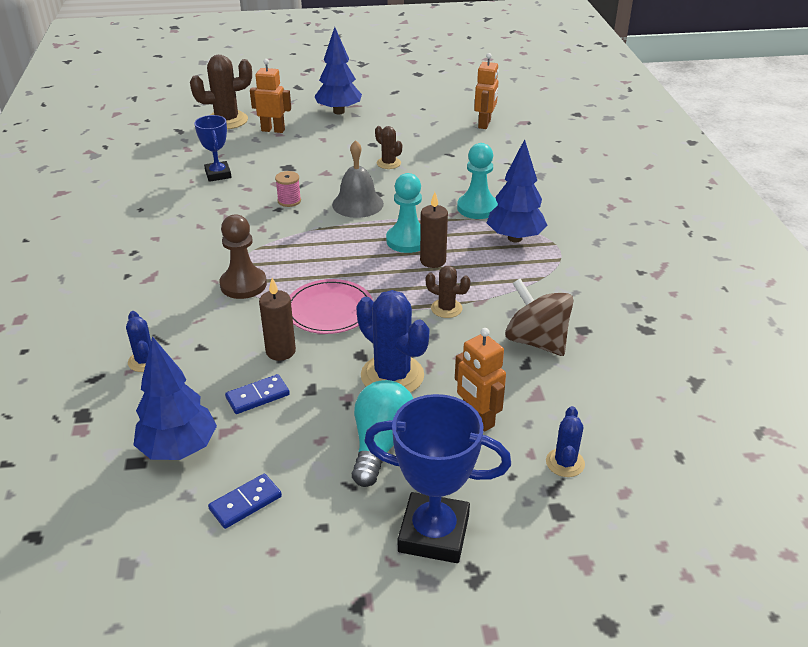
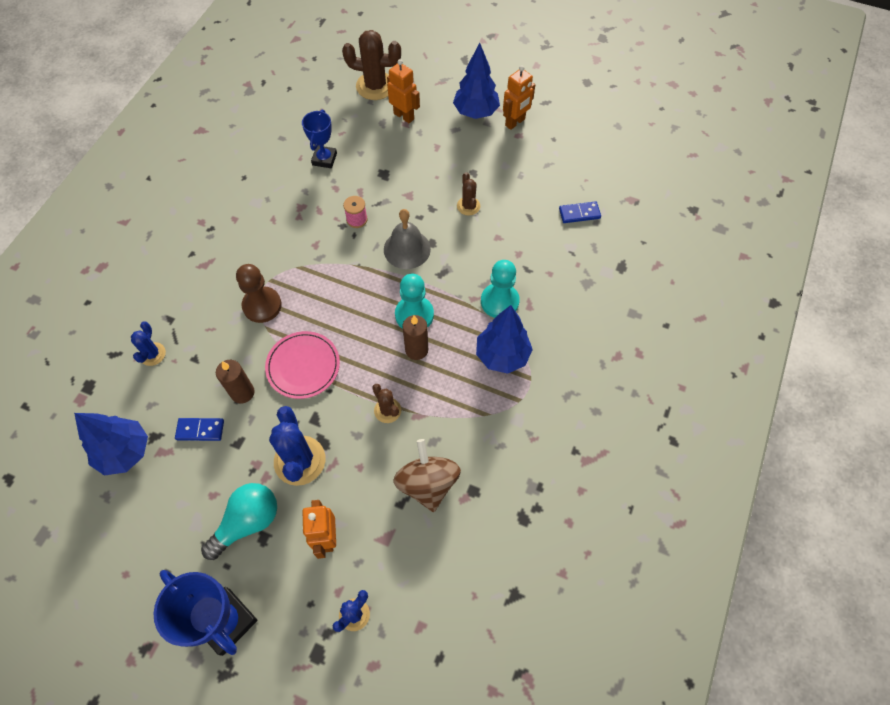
camera: 30 degrees right, 25 degrees up
(245, 503) = (134, 524): blue domino -> blue domino (579, 213)
(484, 124) = (593, 187): orange robot -> orange robot (515, 122)

